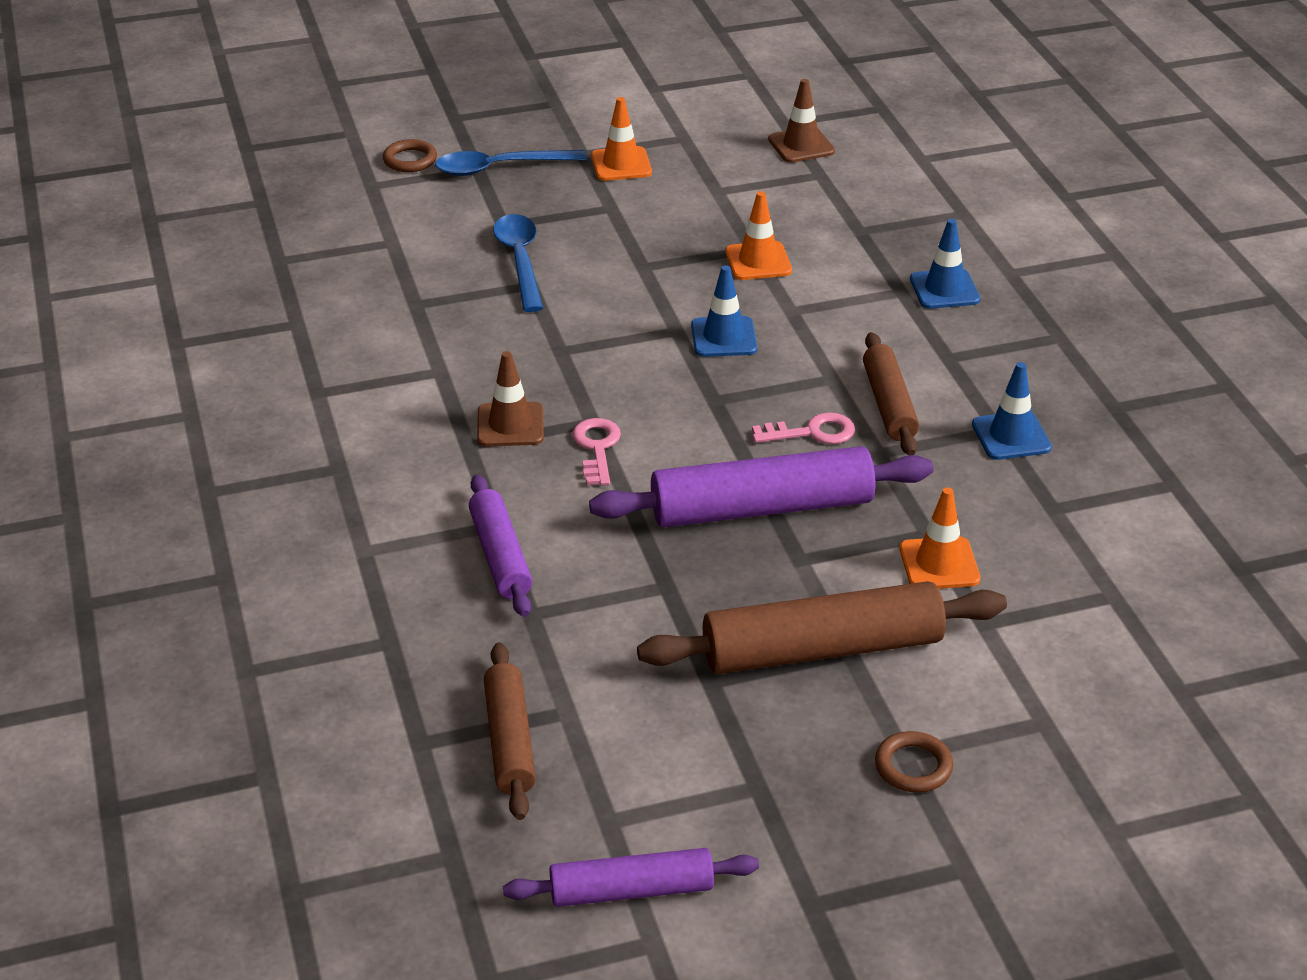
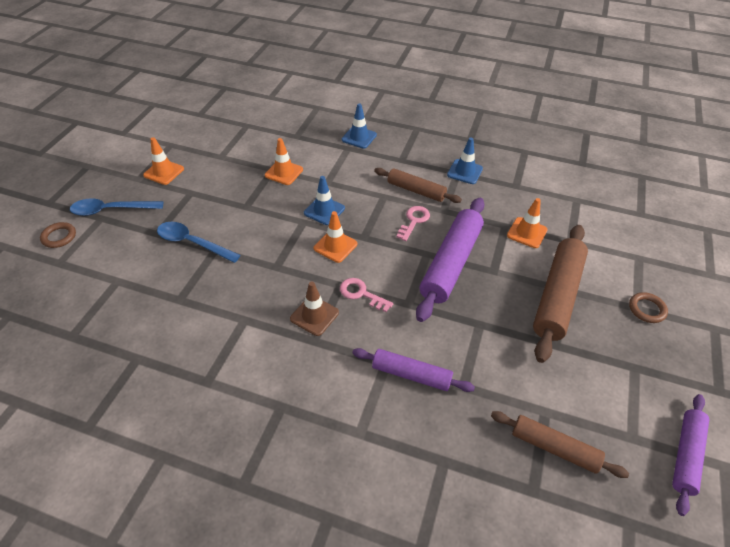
camera: 55 degrees left, 10 degrees up
(500, 168) = (111, 210): blue spoon -> blue spoon turned 60 degrees clockwise
(662, 382) = (335, 246): none -> orange traffic cone
(801, 145) = (221, 119): brown traffic cone -> none

